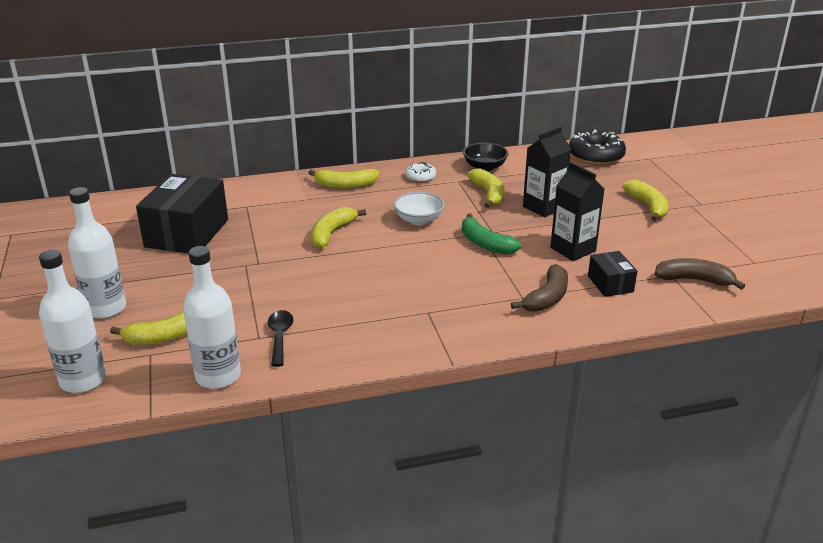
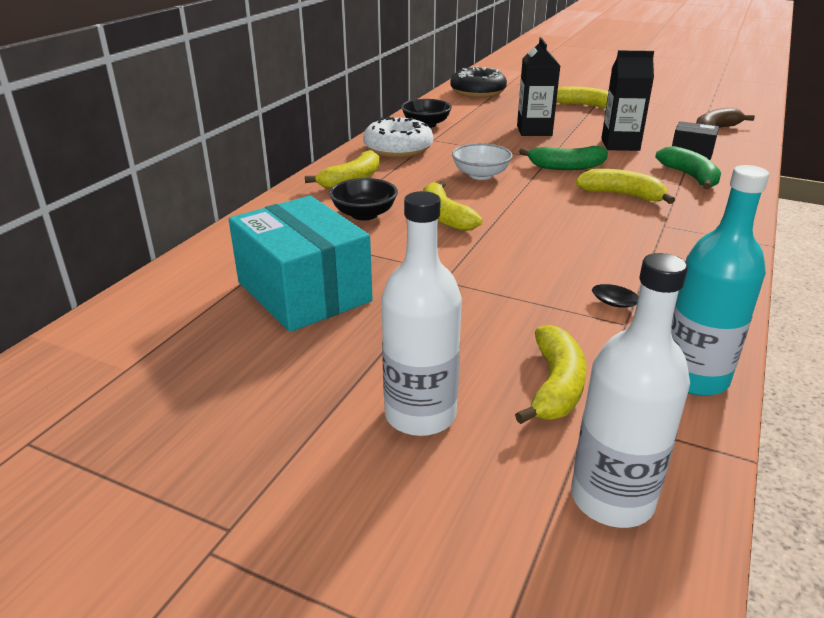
camera: 50 degrees left, 0 degrees up
(187, 233) = (303, 292): black box -> turquoise box
(218, 376) = (693, 377): white bottle -> turquoise bottle
(300, 209) = (364, 214): none -> black bowl
(420, 177) = (398, 149): white donut -> white donut, size x1.90
(488, 194) = (478, 138): yellow banana -> yellow banana (622, 195)
(547, 298) = (690, 177): brown banana -> green banana

